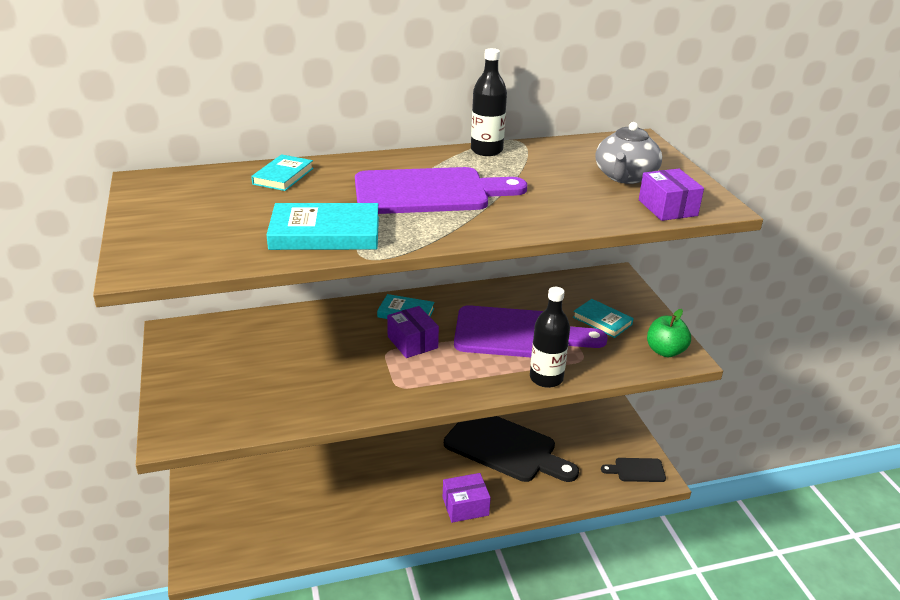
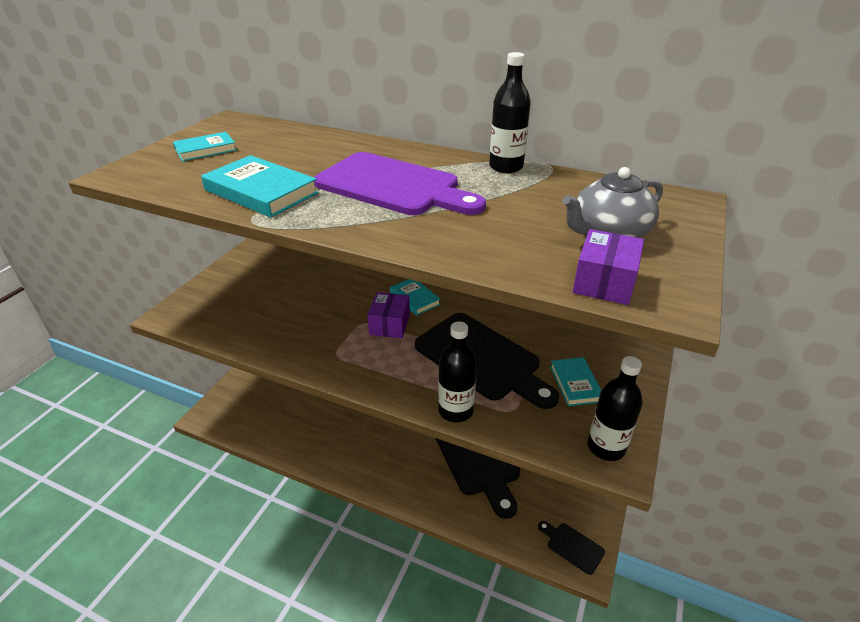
camera: 40 degrees right, 5 degrees up
(283, 176) = (313, 141): turquoise book -> turquoise book (205, 150)
(465, 506) = (397, 483): purple box -> none
(519, 334) = (481, 359): purple cutting board -> black cutting board
(665, 351) = (606, 447): green apple -> black bottle

